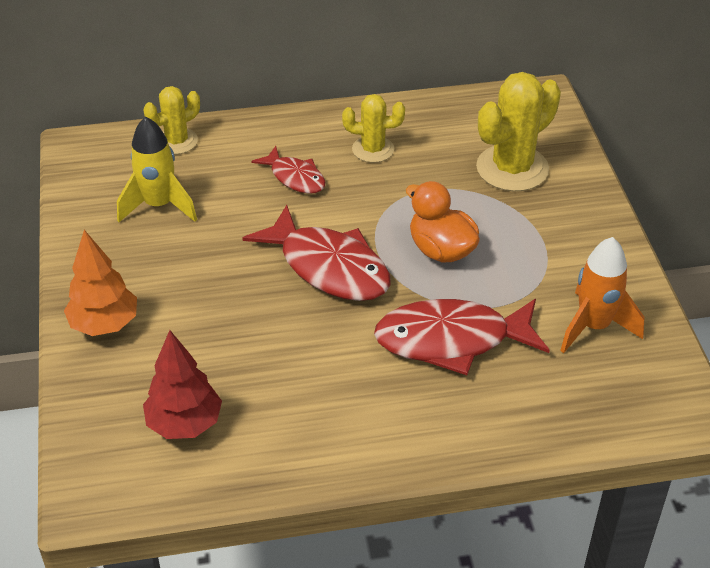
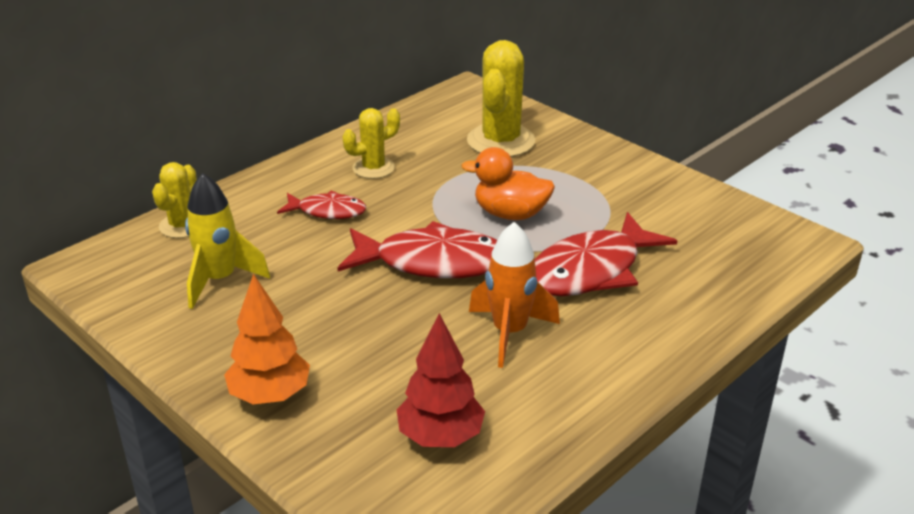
camera: 35 degrees left, 10 degrees down
(593, 327) = (681, 217): orange rocket -> orange rocket (509, 333)

